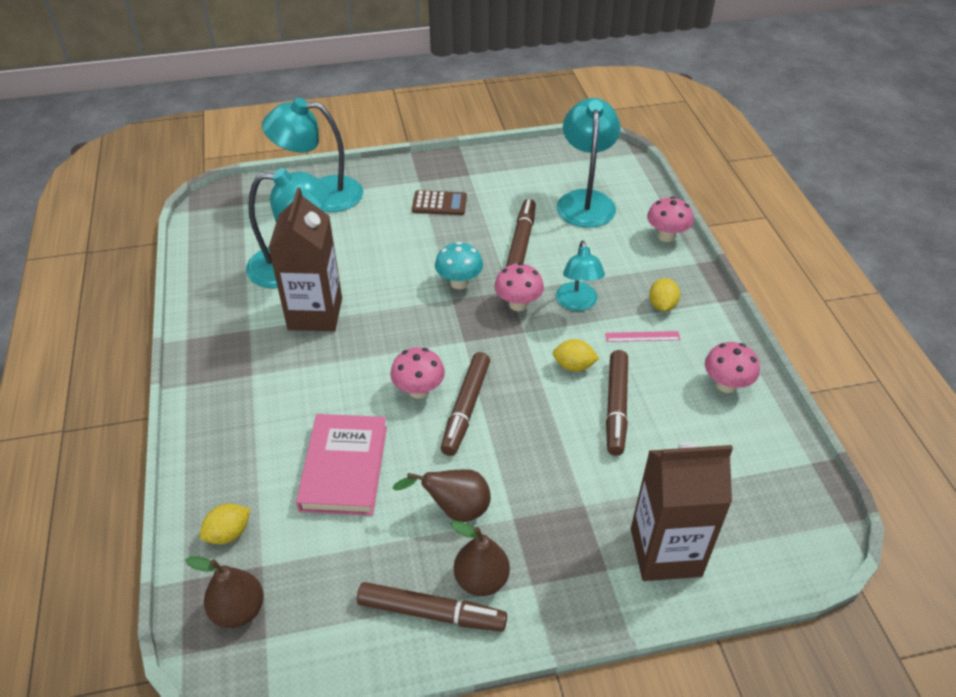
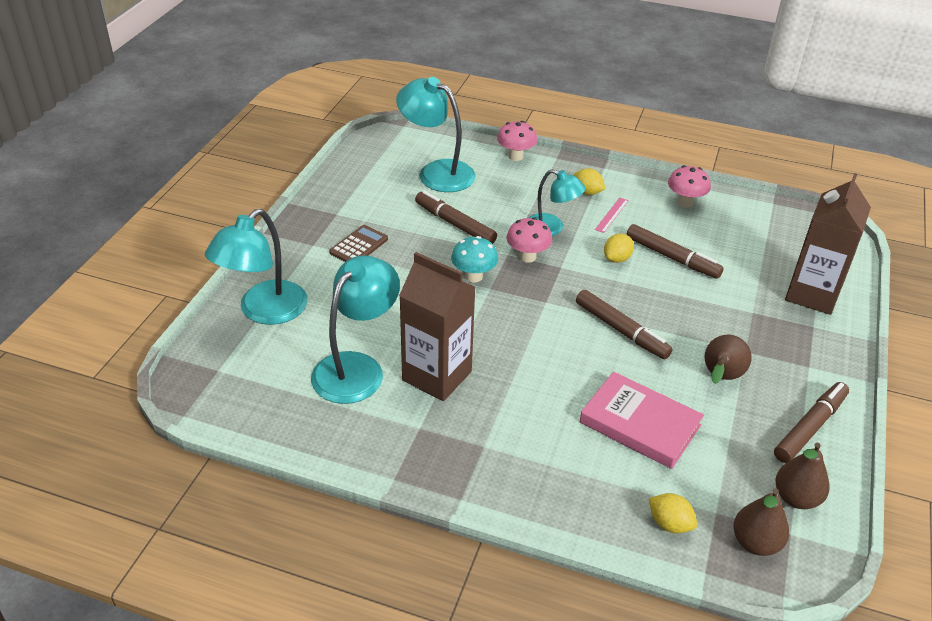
camera: 60 degrees left, 5 degrees down
(228, 533) = (669, 524): yellow lemon -> yellow lemon turned 45 degrees counterclockwise
(419, 390) = (583, 348): pink mushroom -> none
(481, 580) = (793, 390): brown pear -> brown pear (796, 498)

